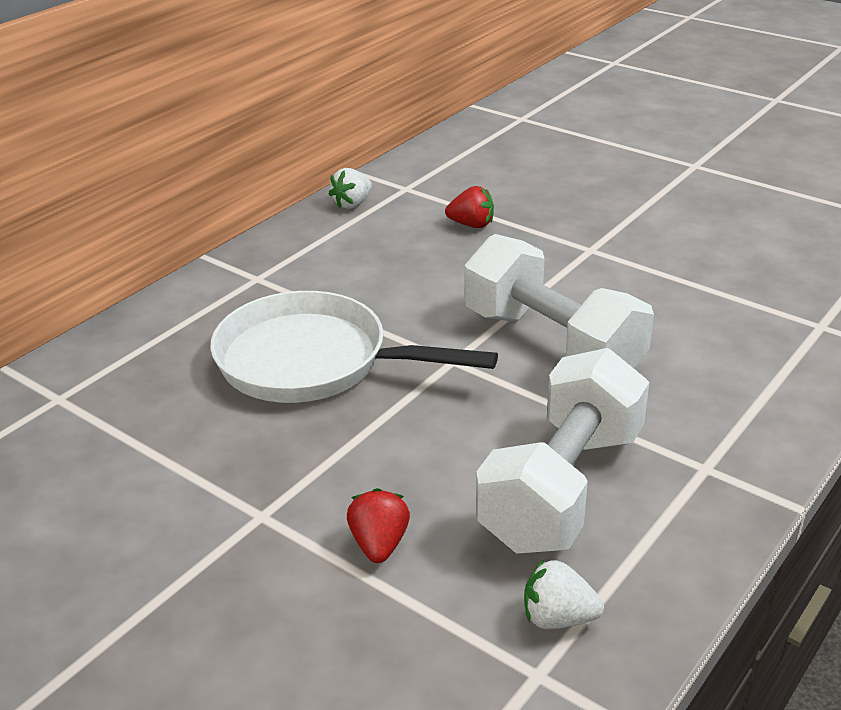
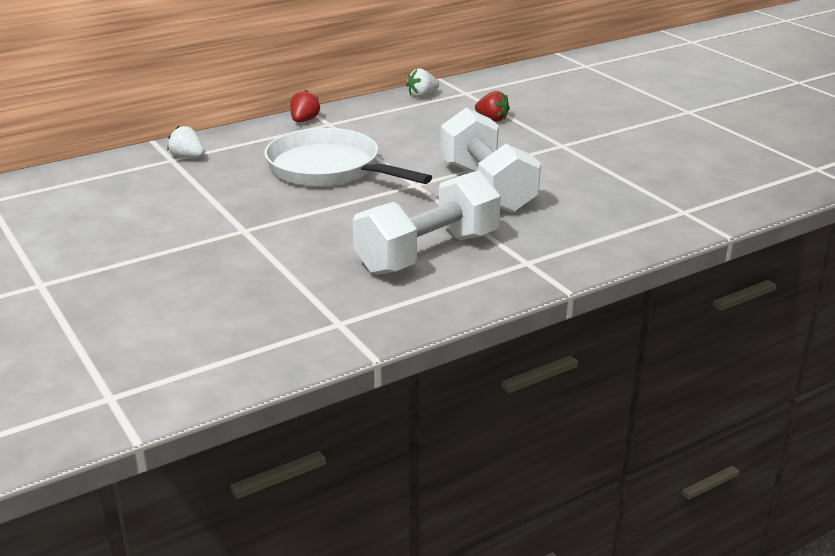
camera: 20 degrees right, 5 degrees down
(379, 544) = (298, 255): red strawberry -> red strawberry (304, 120)
(558, 618) = (371, 305): white strawberry -> white strawberry (187, 157)

